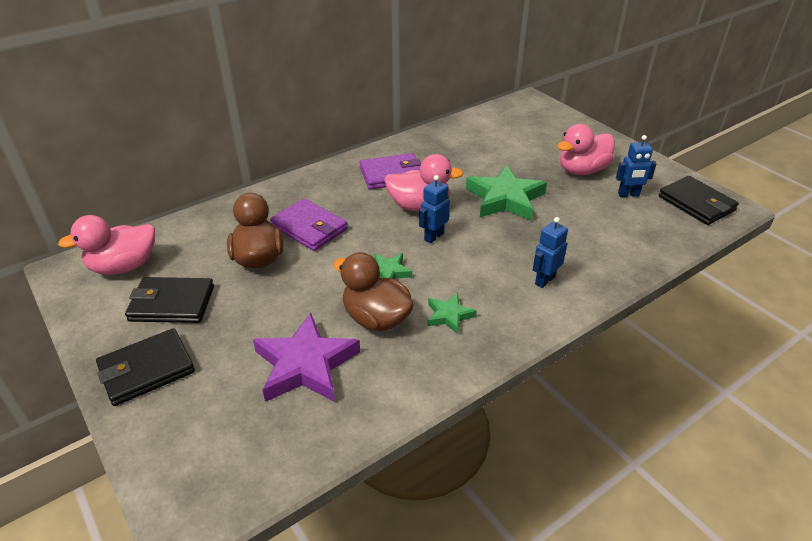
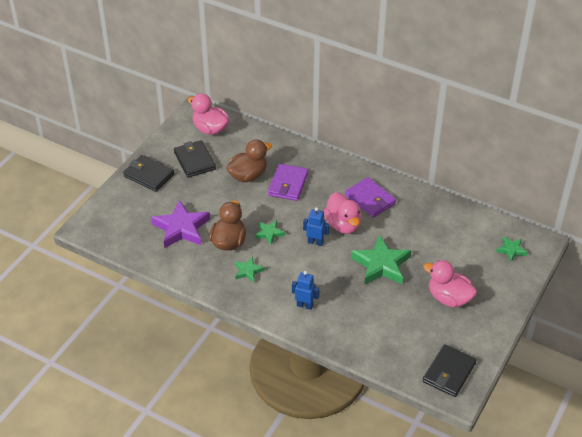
camera: 65 degrees right, 5 degrees up
(531, 116) = (511, 250): none -> green star
(628, 195) = (433, 331): blue robot -> none

